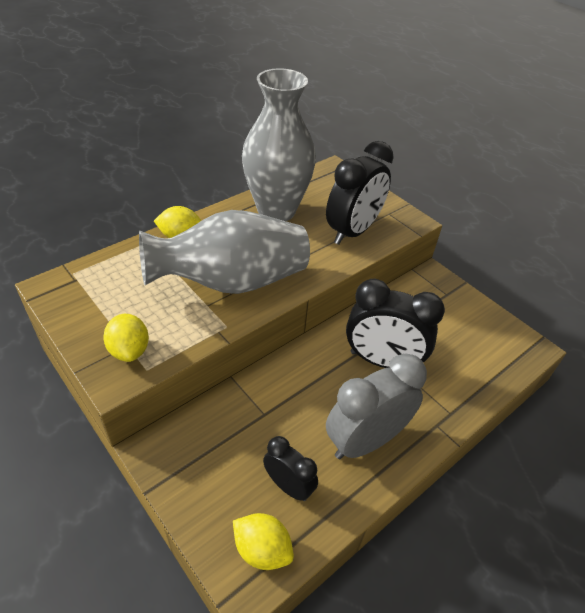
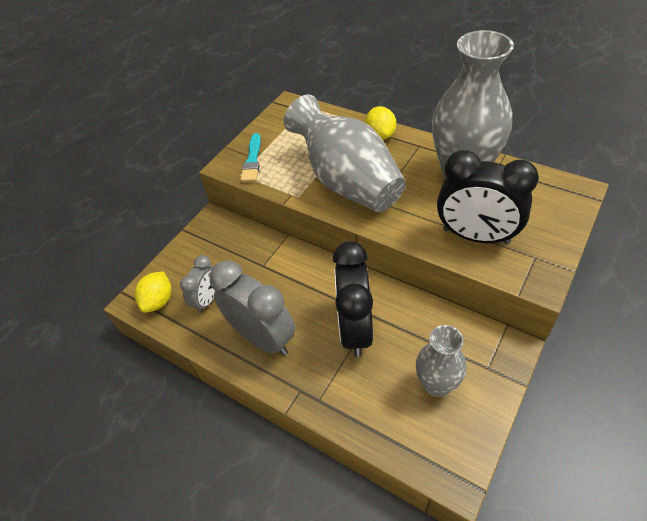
camera: 80 degrees right, 5 degrees up
(129, 350) = (252, 160): yellow lemon -> turquoise brush
(288, 486) = (208, 300): black clock -> grey clock
(454, 328) = (436, 384): none -> grey vase

